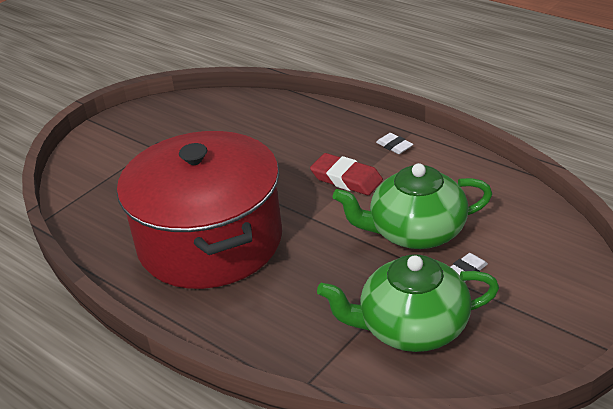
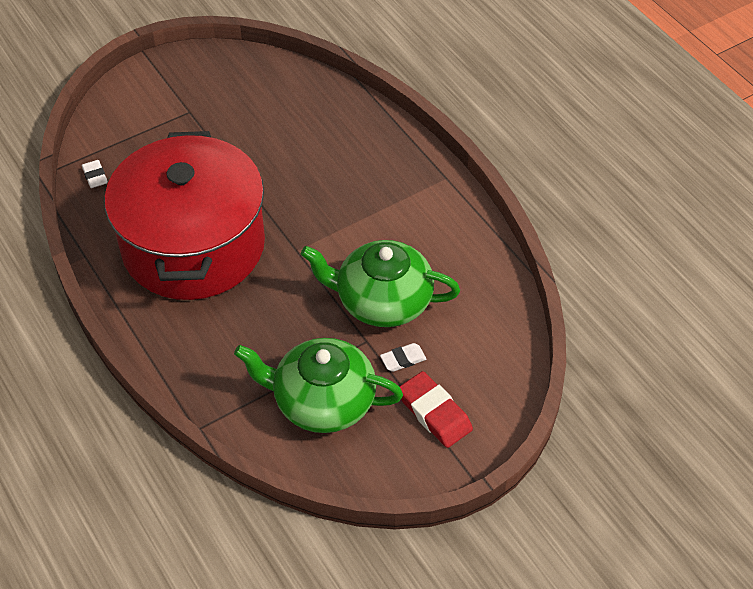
camera: 15 degrees right, 15 degrees up
(346, 179) = (352, 215): red eraser -> red eraser (434, 413)
(394, 146) = (419, 190): white eraser -> white eraser (95, 176)

